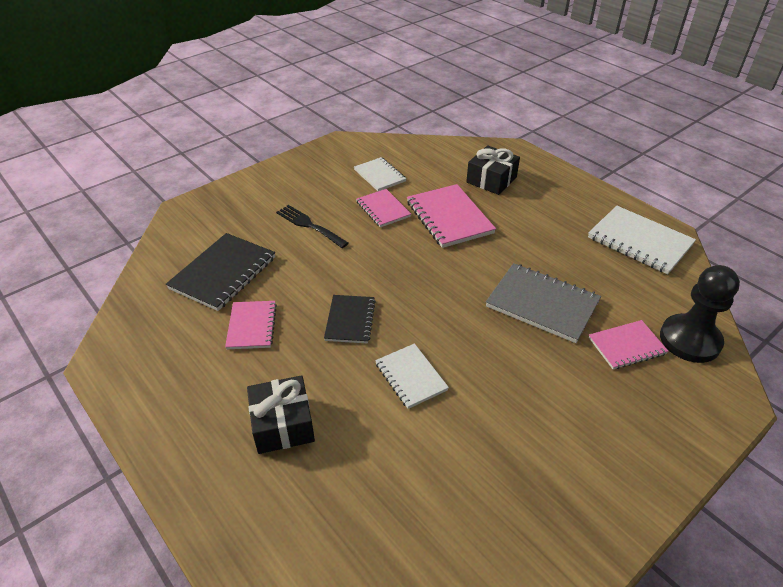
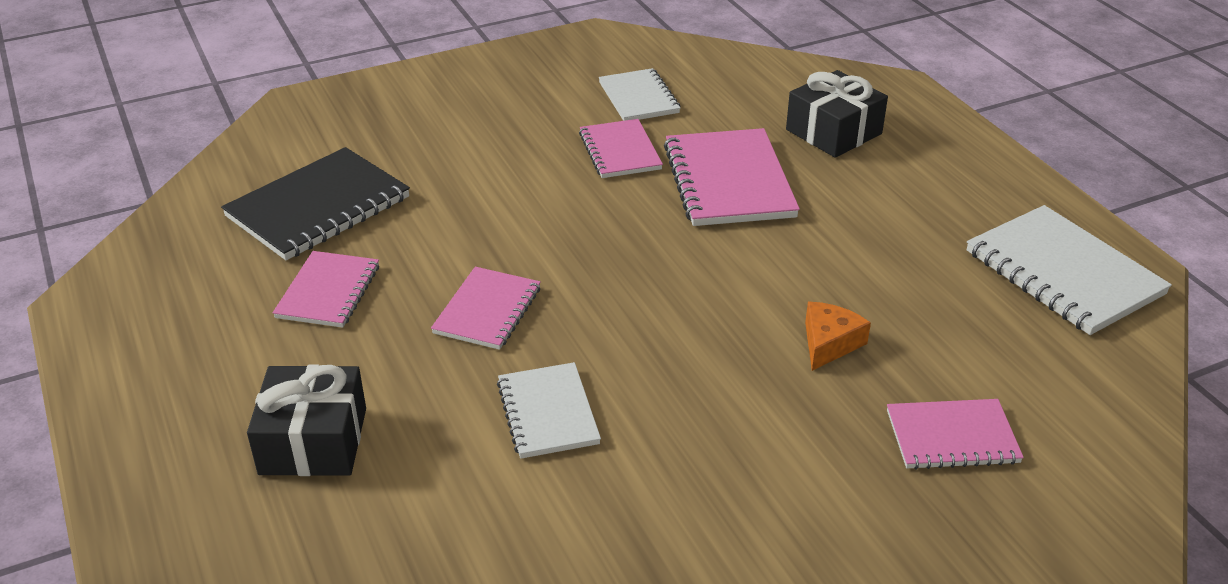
camera: 15 degrees right, 5 degrees down
(309, 225) = (486, 157): black fork -> none
(350, 320) = (488, 311): black notebook -> pink notebook
(542, 304) = (829, 343): grey notebook -> orange cheese
(690, 340) = (1078, 449): black pawn -> none

